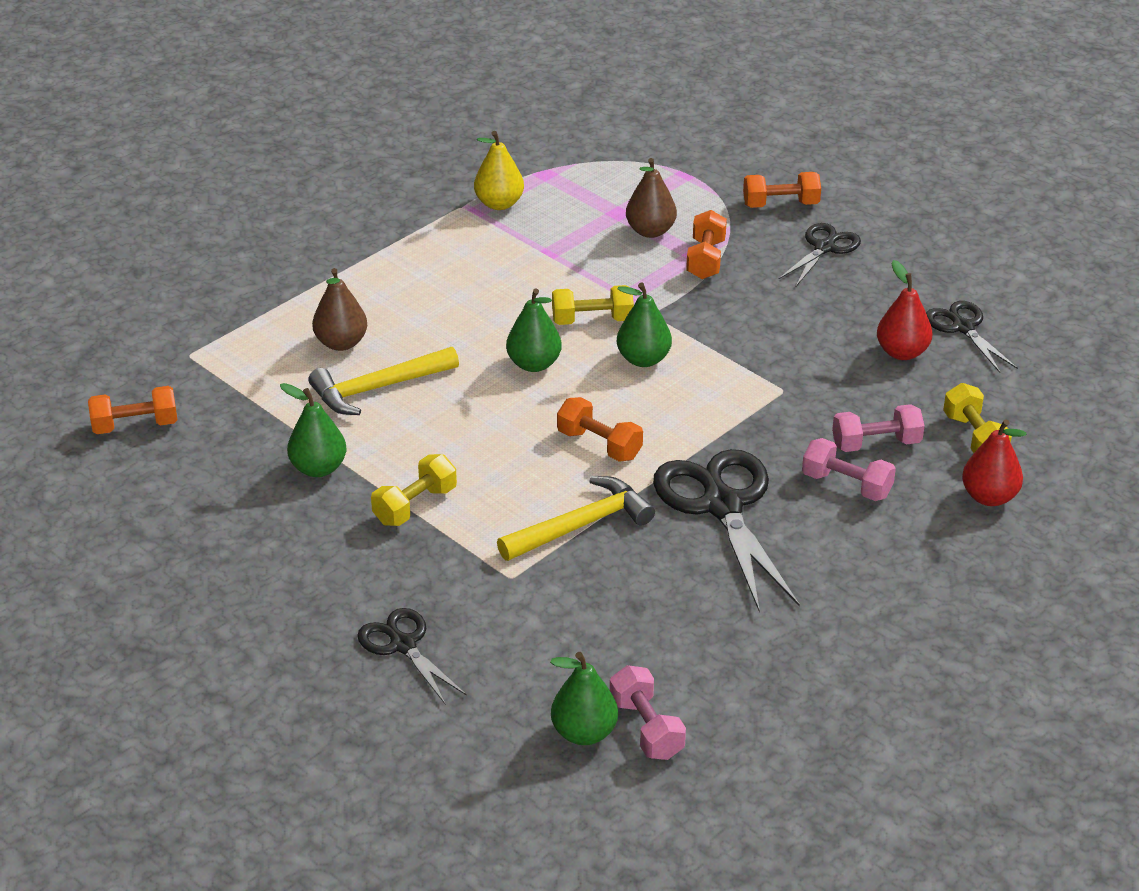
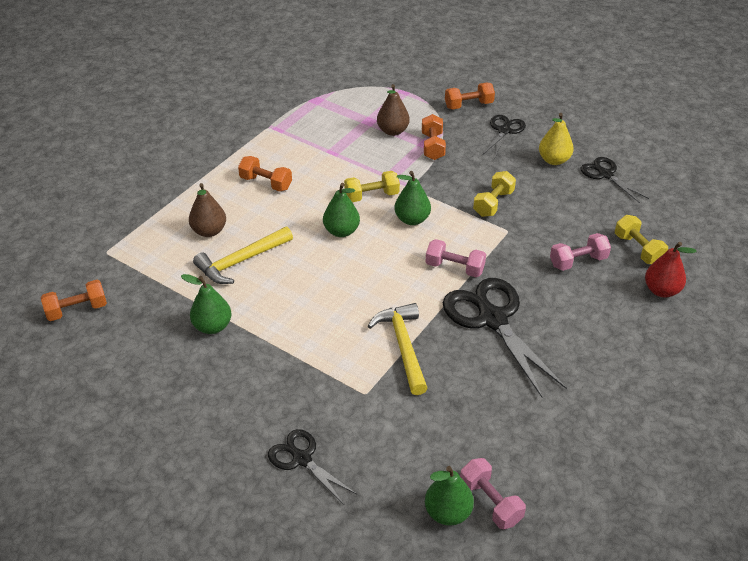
camera: 10 degrees left, 5 degrees up
(415, 505) = (286, 346): yellow dumbbell -> yellow dumbbell (493, 203)
(499, 204) = (292, 123): yellow pear -> yellow pear (554, 160)
(581, 525) = (403, 346): yellow hammer -> yellow hammer turned 60 degrees counterclockwise
(599, 445) = (399, 284): orange dumbbell -> orange dumbbell (266, 183)
(846, 485) = (568, 293): pink dumbbell -> pink dumbbell (454, 268)
(902, 352) = (574, 195): red pear -> none

